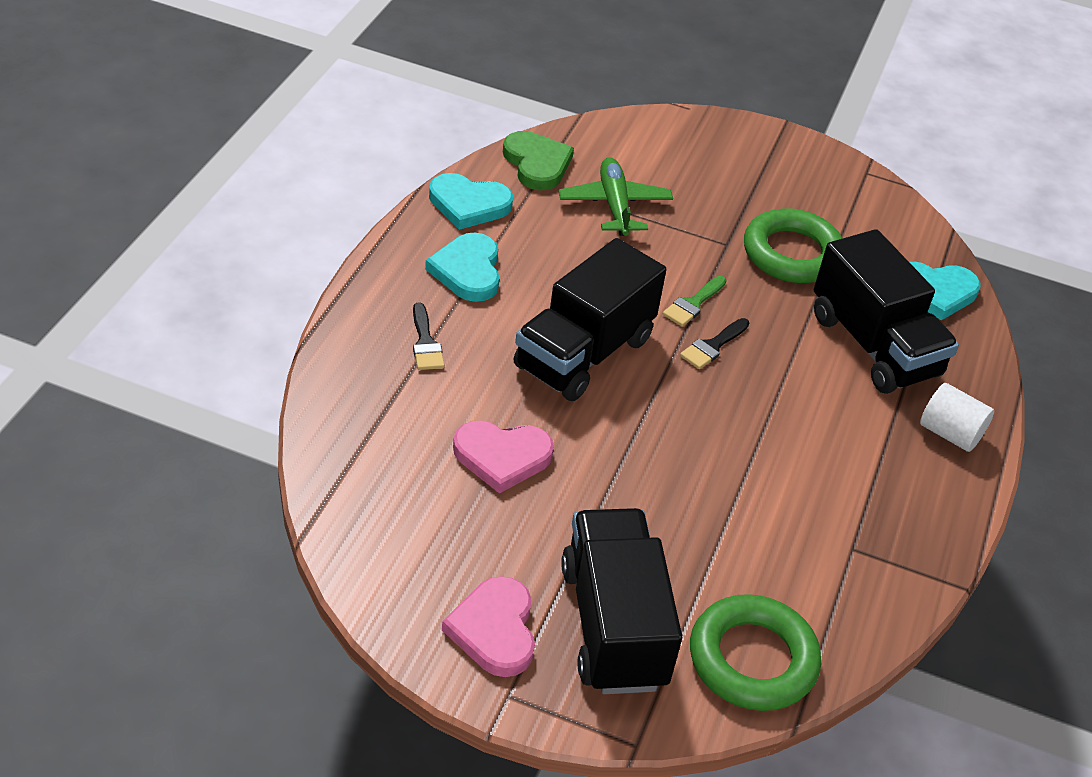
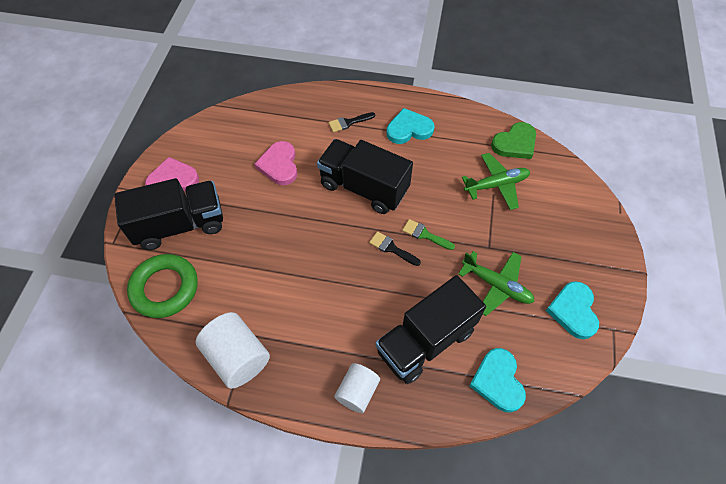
camera: 85 degrees right, 15 degrees up
(469, 204) = (463, 120): turquoise heart -> turquoise heart (573, 311)
(792, 254) = (496, 285): green ring -> green plane
(892, 567) = (237, 357): none -> white cylinder

